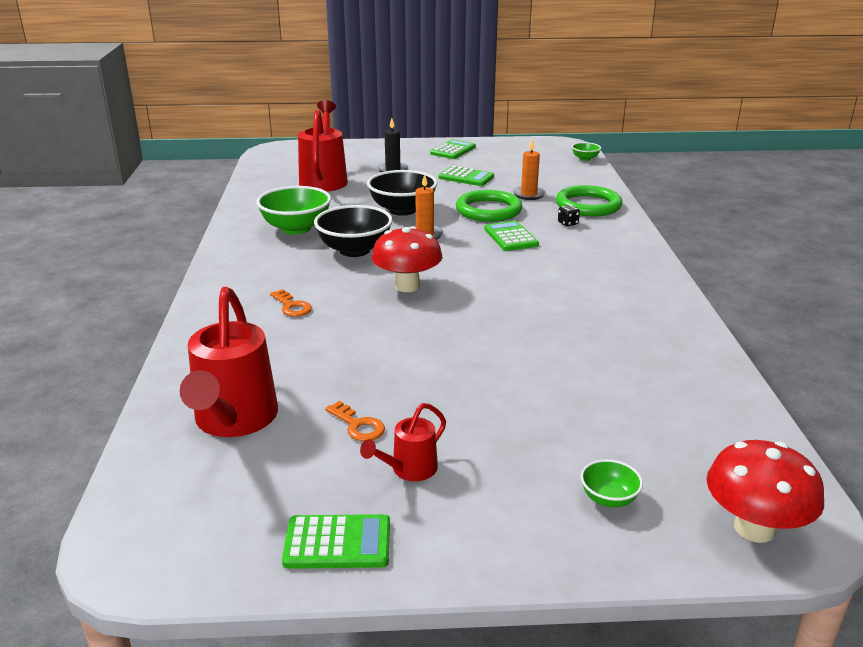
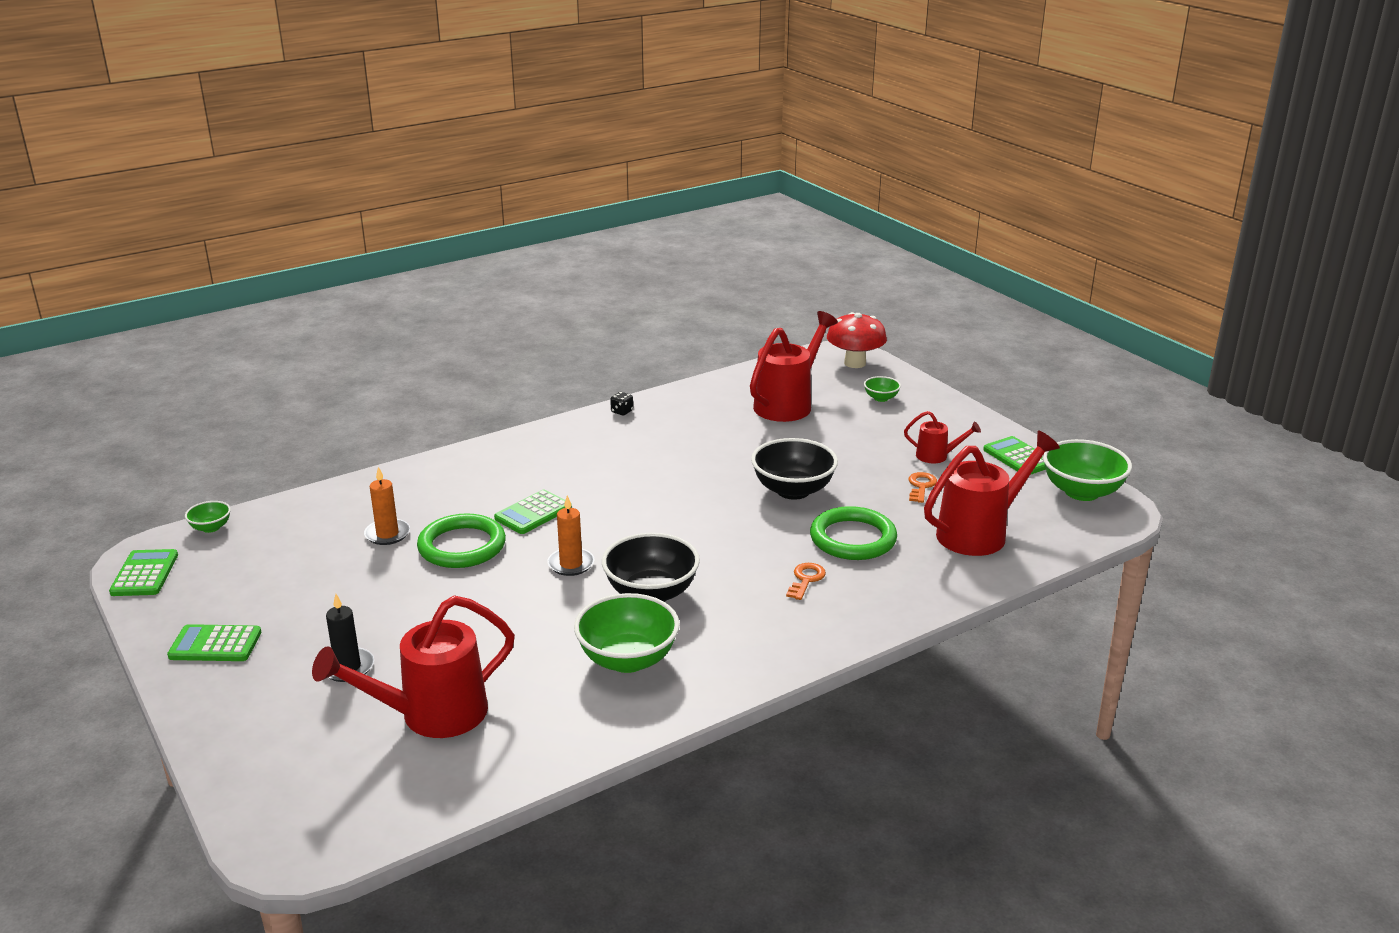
camera: 120 degrees left, 0 degrees up
(202, 551) = (1082, 492): none -> green bowl
(402, 210) = (505, 604): black bowl -> black bowl (793, 490)
(407, 286) = (702, 535): red mushroom -> none
(466, 177) = (345, 595): green calculator -> green calculator (144, 574)
(568, 223) = (467, 491): black dice -> black dice (622, 411)
(588, 205) = (400, 491): green ring -> green ring (853, 538)
(636, 413) = (788, 404): none -> red watering can

